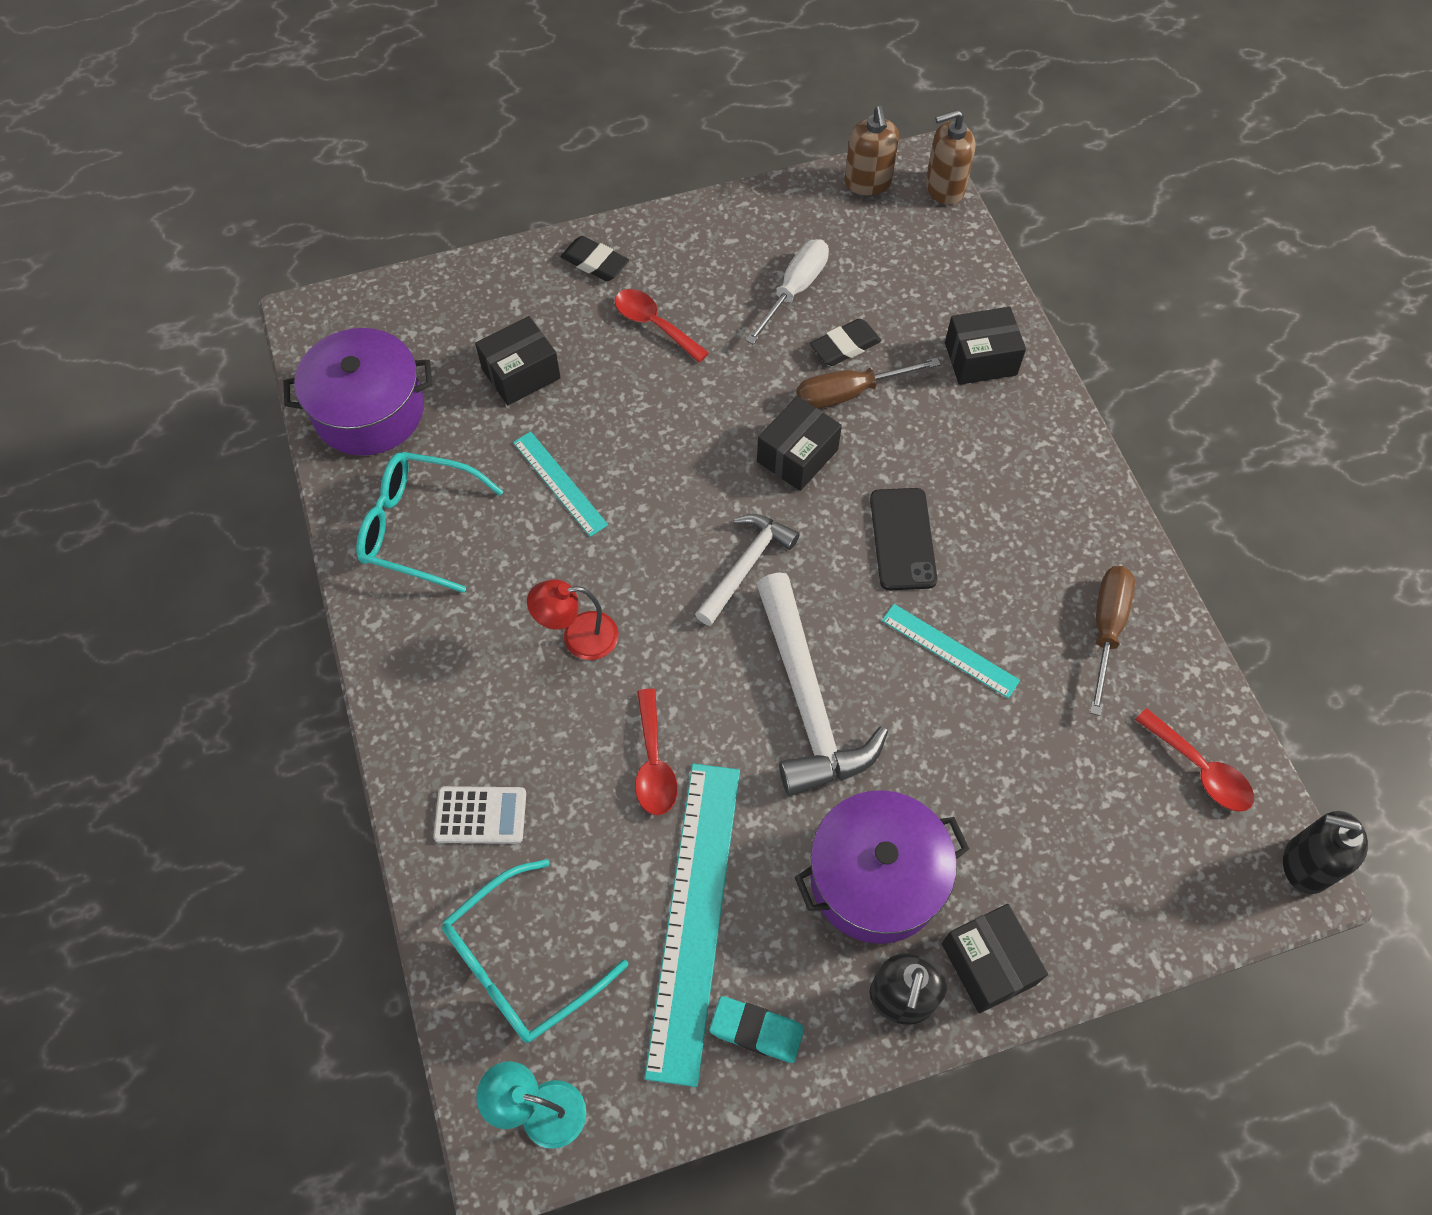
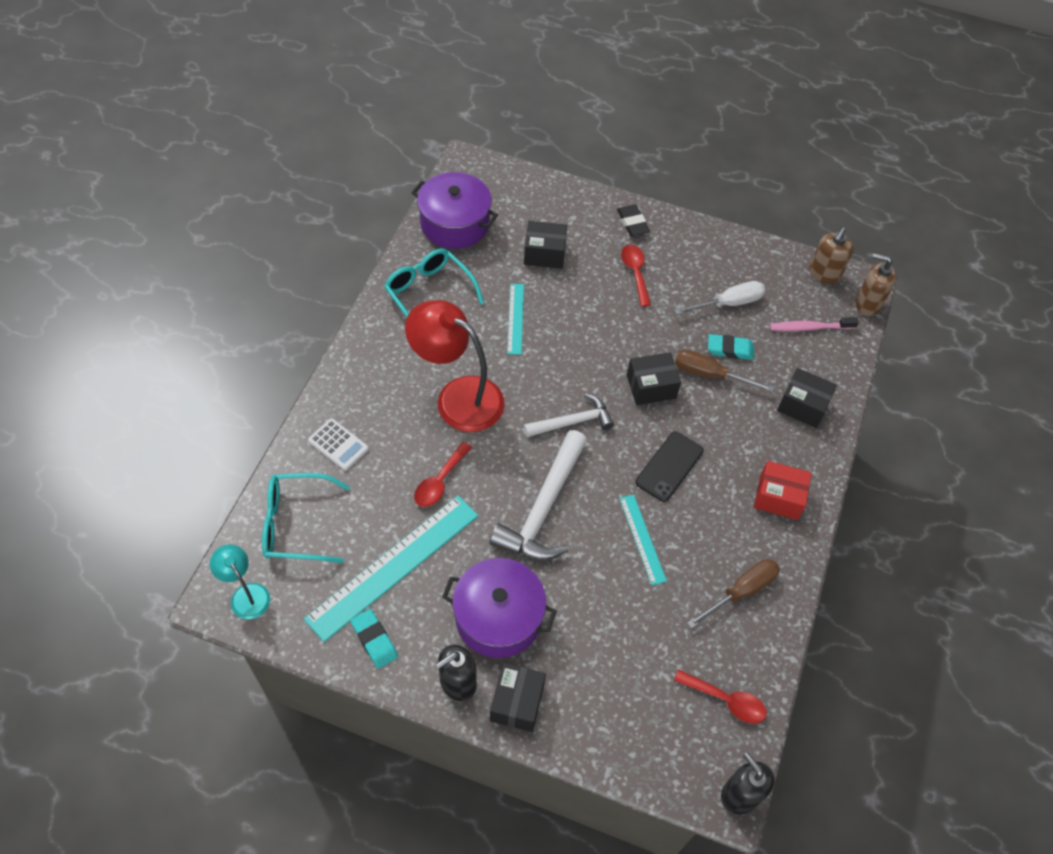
camera: 35 degrees right, 5 degrees down
(578, 637) = (458, 397): red lamp -> red lamp, size x1.94
(845, 346) = (730, 349): black eraser -> turquoise eraser
(908, 259) = (809, 328): none -> pink toothbrush
(1048, 487) = (778, 497): none -> red box
(1199, 769) = (726, 700): red spoon -> red spoon turned 60 degrees counterclockwise

